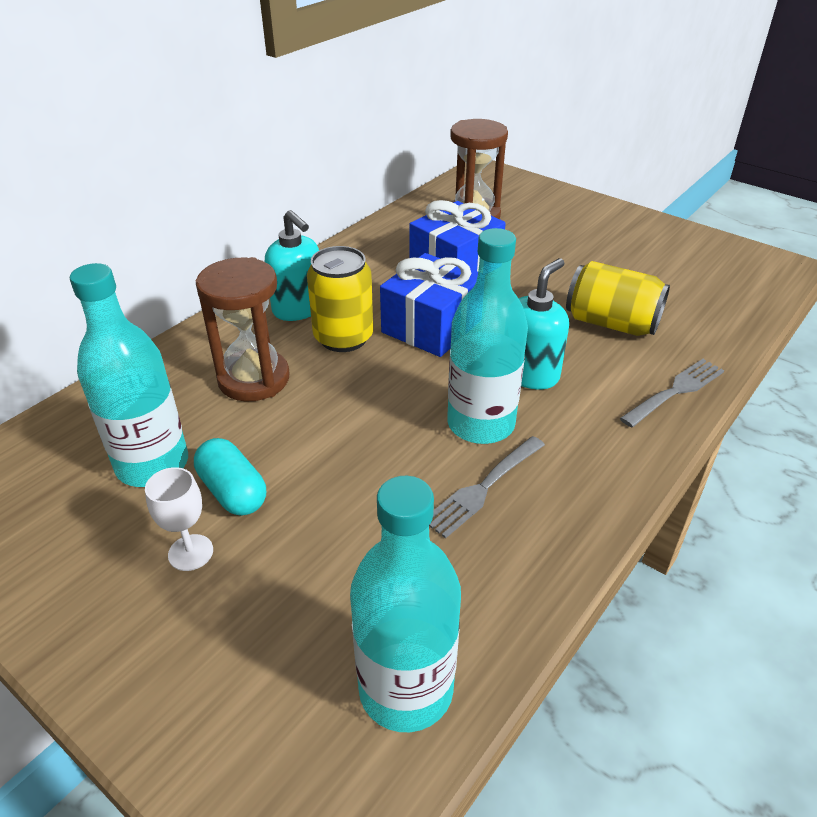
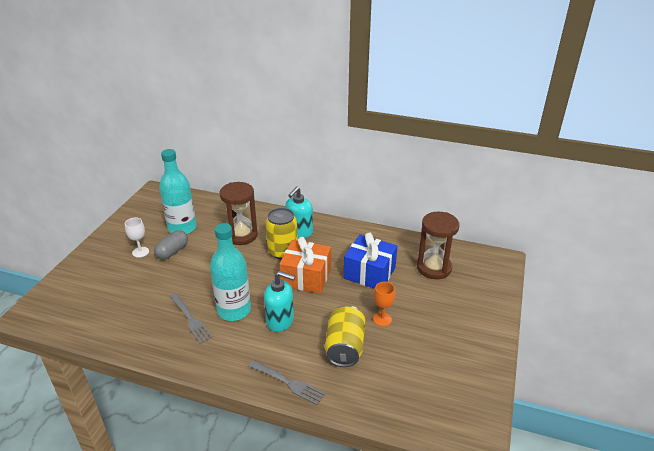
camera: 70 degrees right, 5 degrees down
(233, 491) = (172, 251): turquoise capsule -> grey capsule
(406, 689) = (86, 320): turquoise bottle -> none
(431, 326) = (306, 277): blue gift -> orange gift
(483, 488) = (191, 320): grey fork -> grey fork turned 150 degrees counterclockwise
(563, 279) = (382, 319): none -> orange goblet

